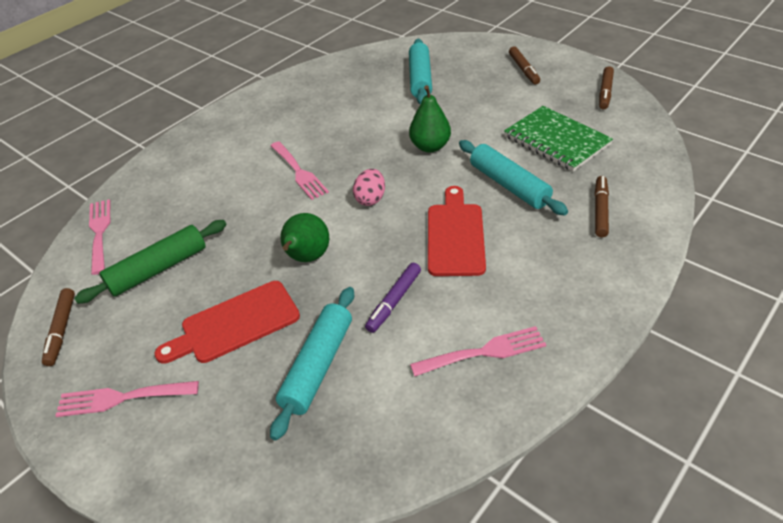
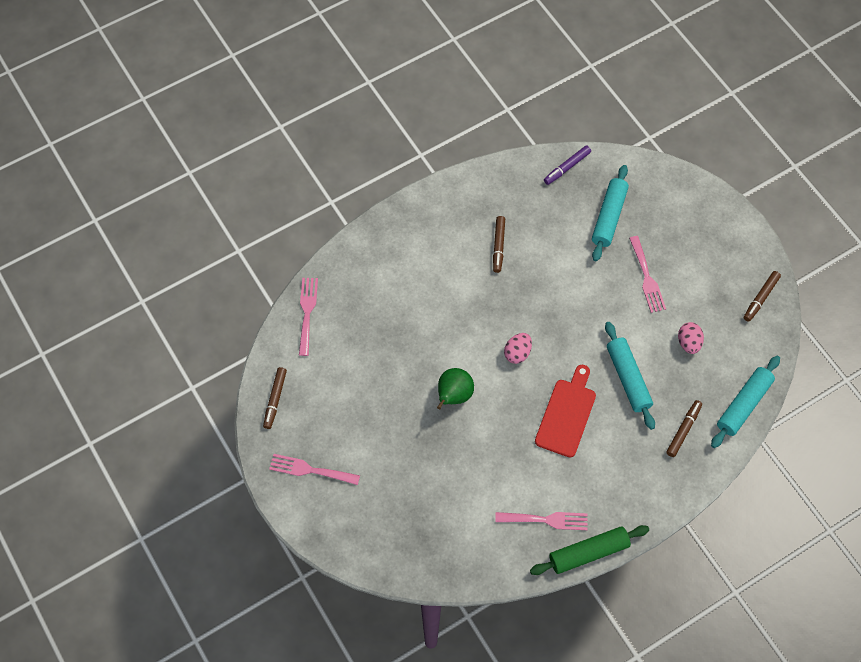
camera: 15 degrees right, 20 degrees up
(158, 269) = (346, 367): green rolling pin -> green rolling pin (588, 553)
(235, 324) = (391, 437): red cutting board -> none
(299, 172) = (470, 301): pink fork -> pink fork (647, 278)
(317, 366) = (437, 491): turquoise rolling pin -> turquoise rolling pin (743, 404)
(394, 301) = (502, 458): purple marker -> purple marker (567, 167)
(430, 146) = (584, 310): green pear -> none
(523, 70) = (705, 239): brown marker -> brown marker (498, 246)
(556, 141) = (688, 343): green notebook -> pink egg

